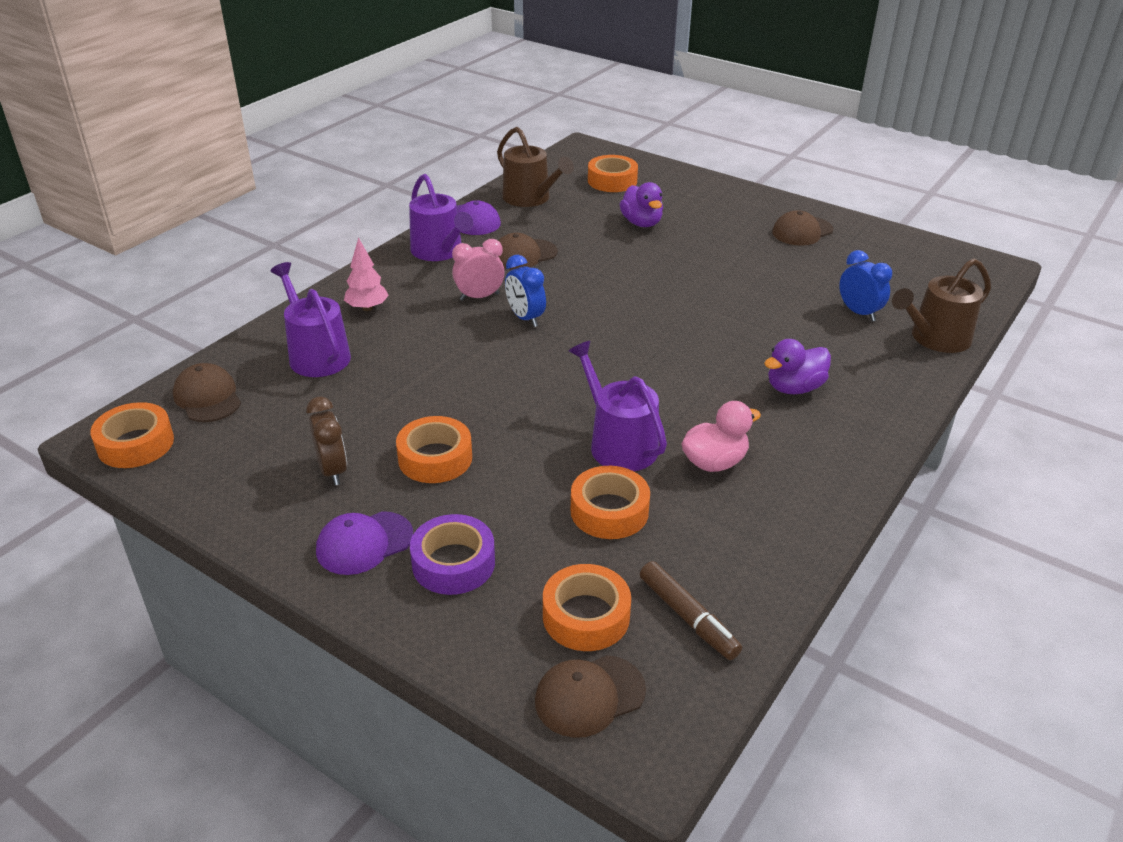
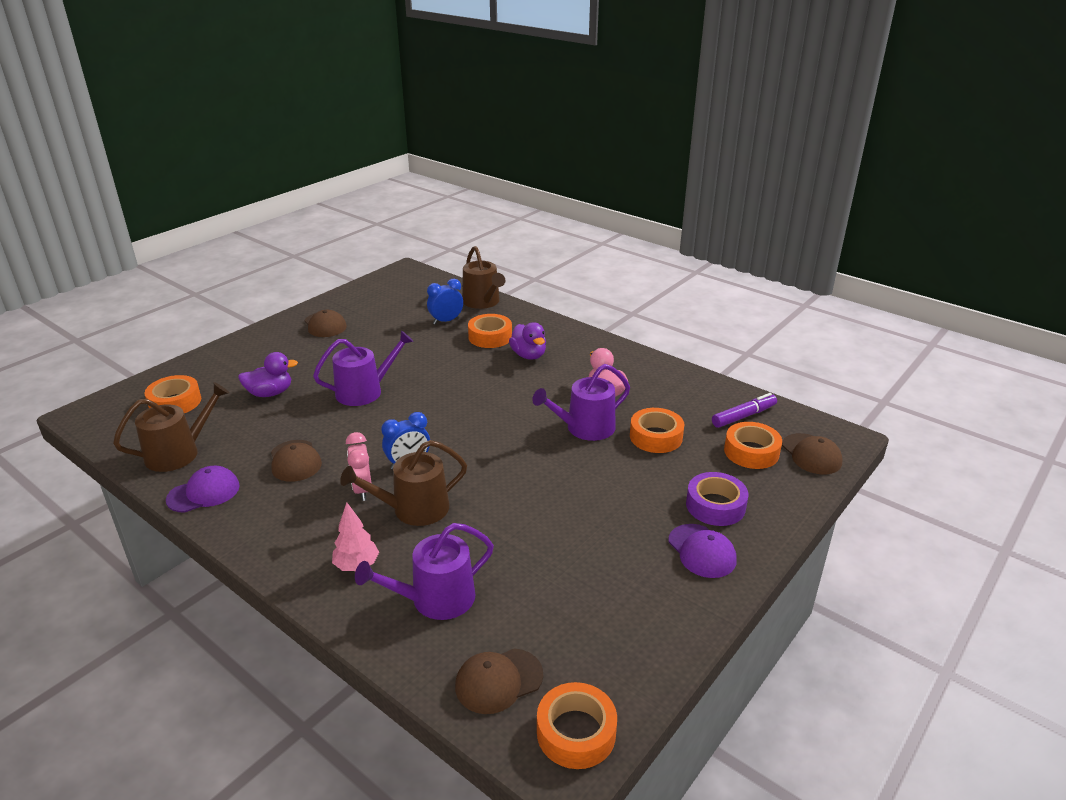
camera: 85 degrees left, 5 degrees down
(332, 470) = (617, 574): brown clock -> none
(435, 458) = (601, 515): orange tape -> orange tape (490, 337)
(439, 251) = (260, 516): purple watering can -> purple watering can (364, 391)
(448, 329) = (413, 509): none -> brown watering can
(688, 617) = (743, 416): brown marker -> purple marker

